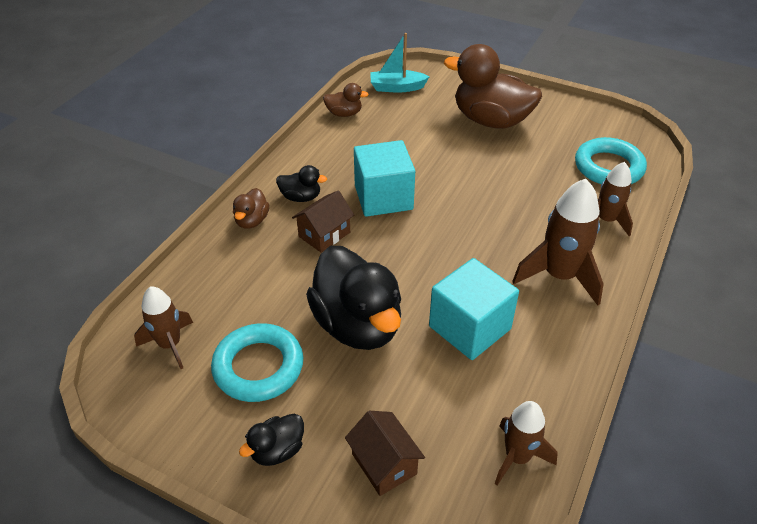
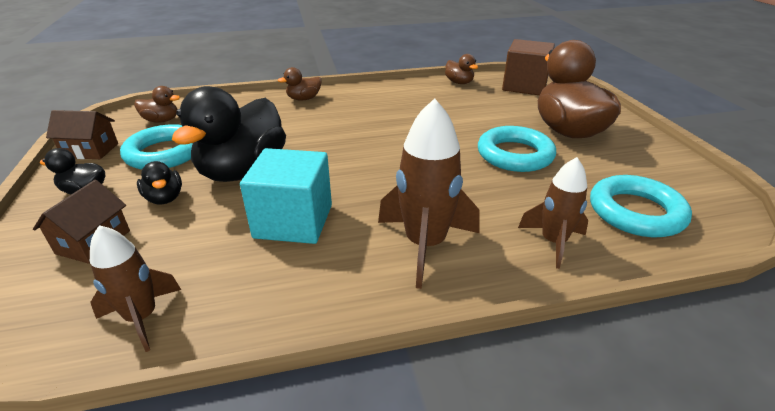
camera: 50 degrees right, 10 degrees down
(170, 345) = (161, 120): brown rocket -> brown duck
(301, 197) = (349, 103): black duck -> black duck (165, 198)
(324, 234) = (323, 124): brown house -> brown house (90, 150)
(383, 197) = (395, 127): turquoise cube -> none
(397, 87) = (524, 86): turquoise boat -> brown cube
(495, 167) = (515, 155): none -> turquoise ring

